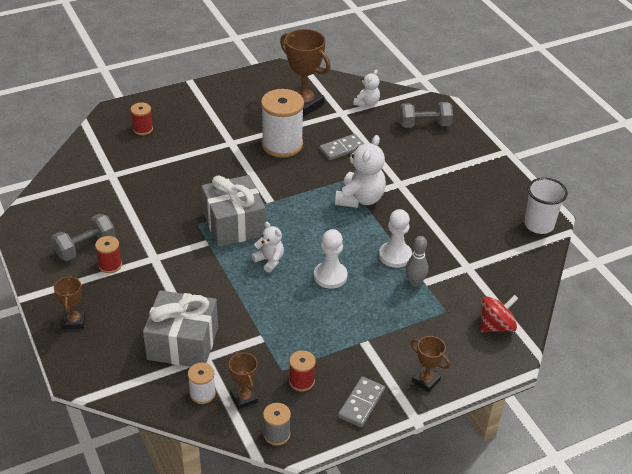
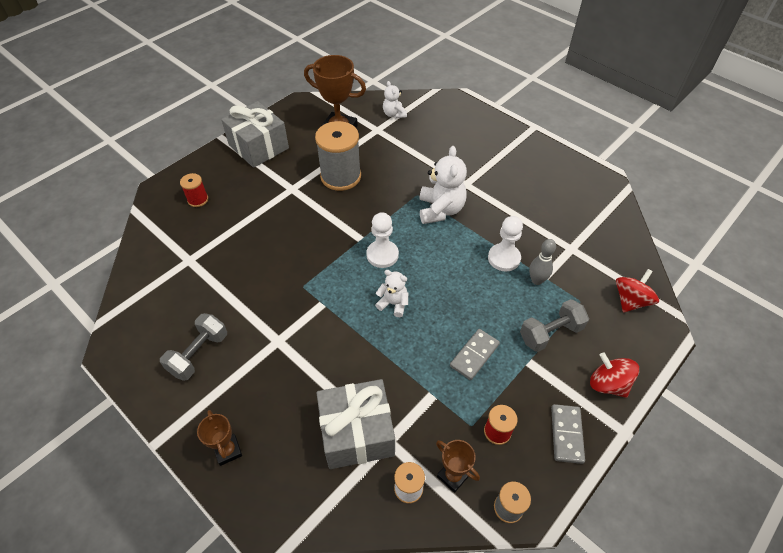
camera: 20 degrees left, 10 degrees up
(110, 265) = (235, 366): red spool -> none
(234, 224) = (339, 275): grey gift -> grey gift (259, 147)
(282, 145) = (341, 176): white spool -> grey spool
(330, 276) = (458, 300): white pawn -> white pawn (382, 255)
(342, 149) = (397, 164): grey domino -> grey domino (474, 355)
(367, 103) = (394, 114): white teddy bear -> white teddy bear turned 150 degrees clockwise
(424, 125) = (454, 121): grey dumbbell -> grey dumbbell (550, 333)
(426, 381) = (608, 384): brown trophy -> red spinning top
(539, 225) = (603, 187): white cup -> none

